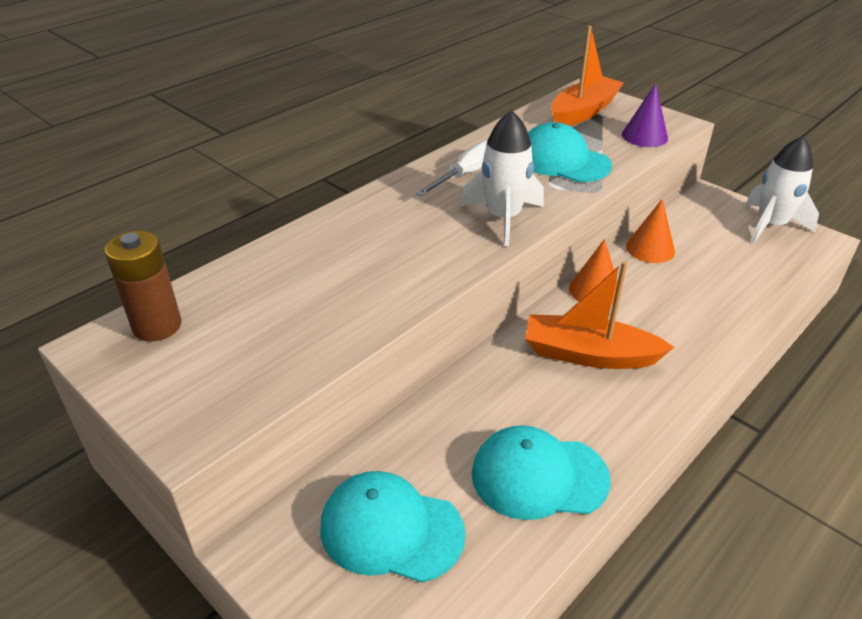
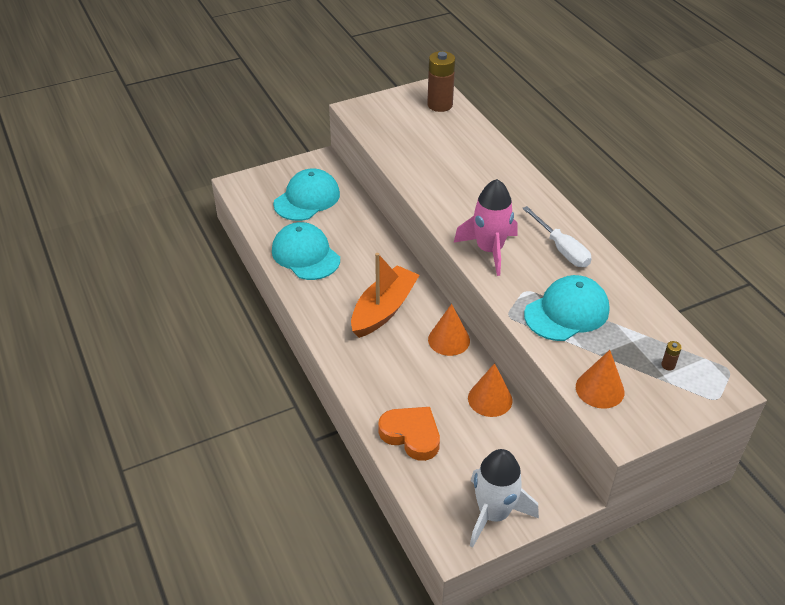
camera: 110 degrees right, 5 degrees up
(503, 218) = (489, 250): white rocket -> pink rocket
(538, 476) = (305, 255): turquoise cap -> turquoise cap turned 60 degrees counterclockwise
(583, 112) = (668, 365): orange boat -> brown battery
(644, 136) = (599, 389): purple cone -> orange cone
(745, 288) = (411, 435): none -> orange heart

